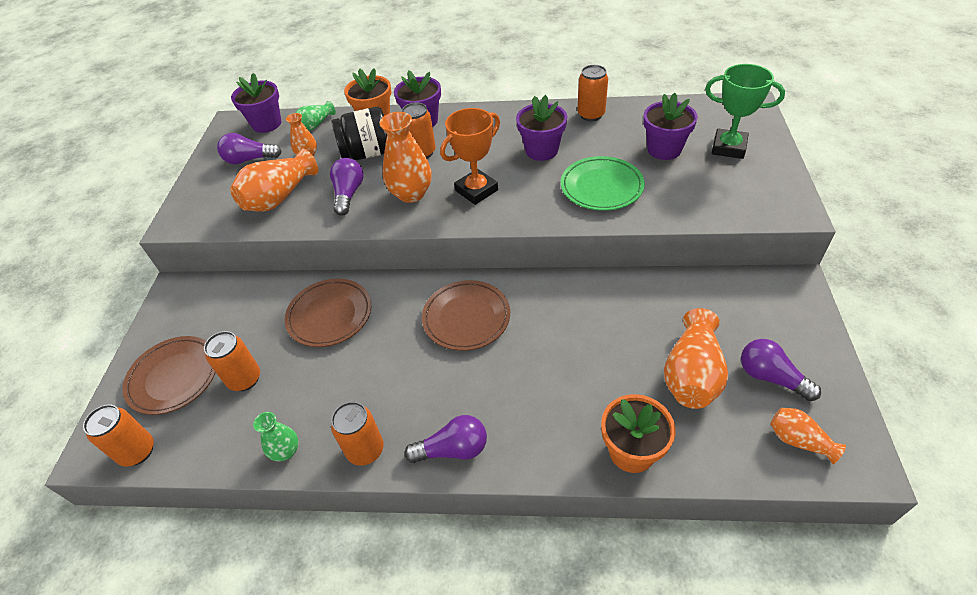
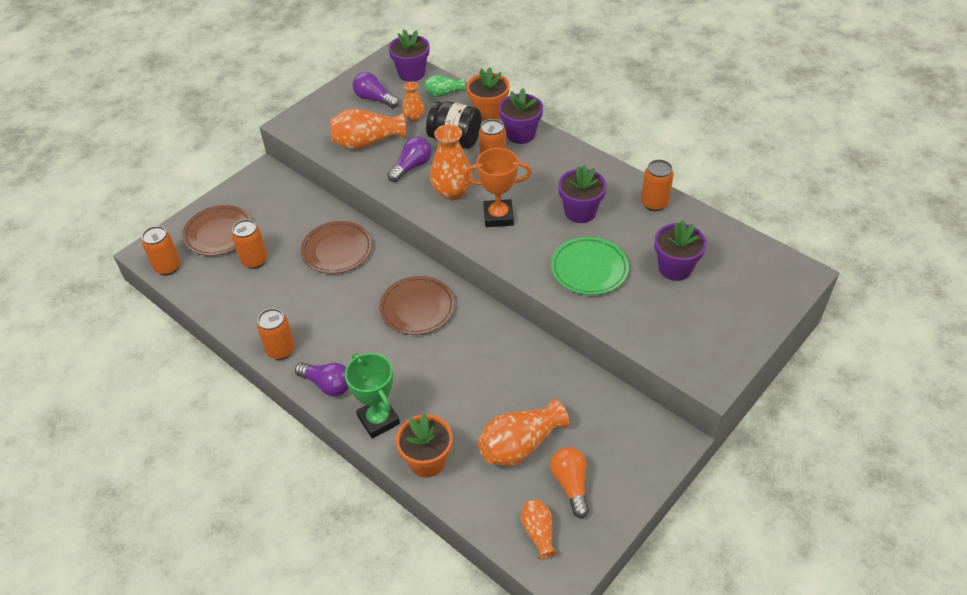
camera: 35 degrees right, 0 degrees up
(286, 451) = (239, 320): green vase -> none
(728, 148) = (729, 298): green trophy -> green trophy (378, 420)
(770, 377) = (571, 484): purple light bulb -> orange light bulb

